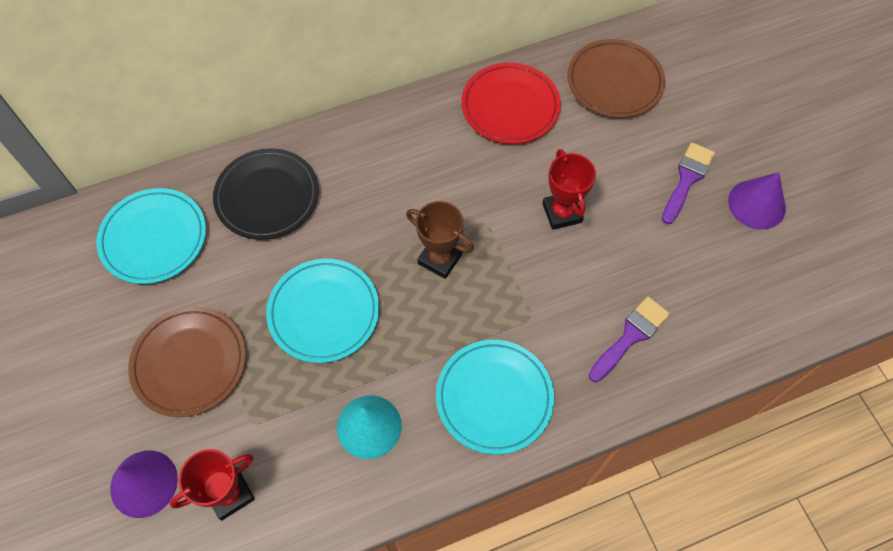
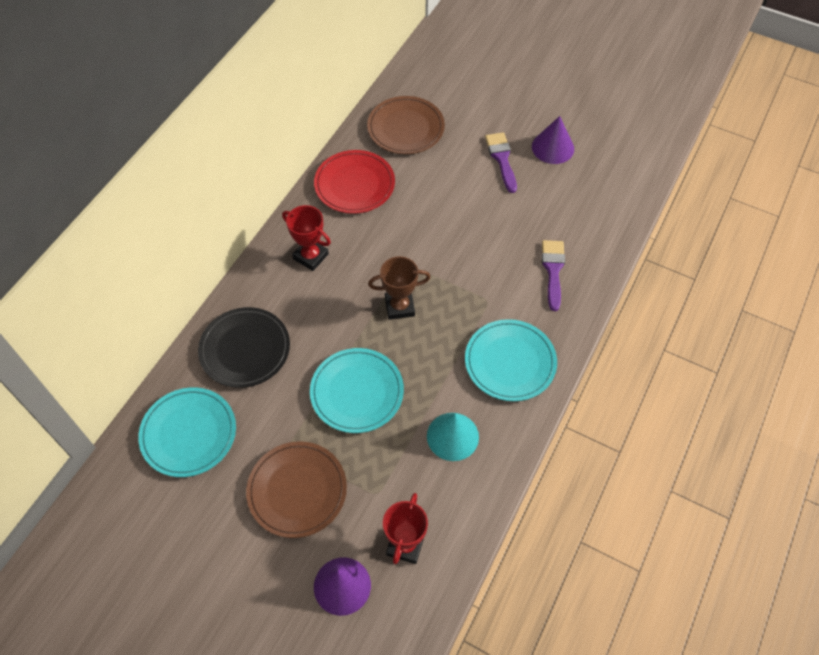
camera: 40 degrees left, 5 degrees down
(562, 213) = (448, 227): red trophy -> red trophy (311, 256)

